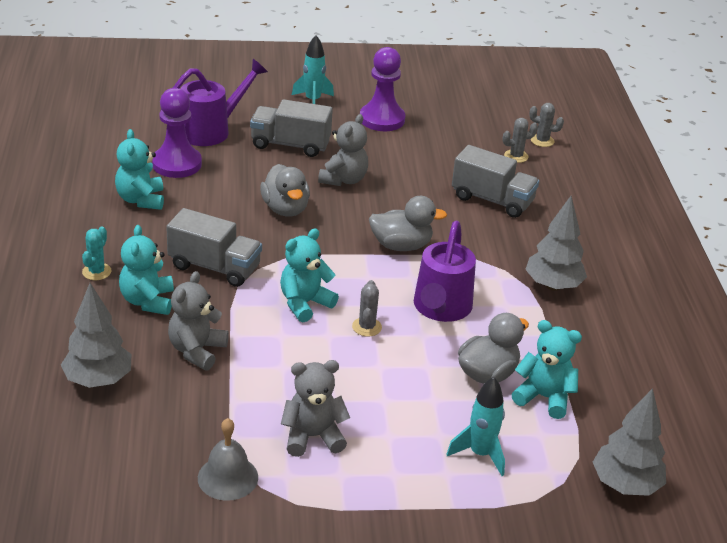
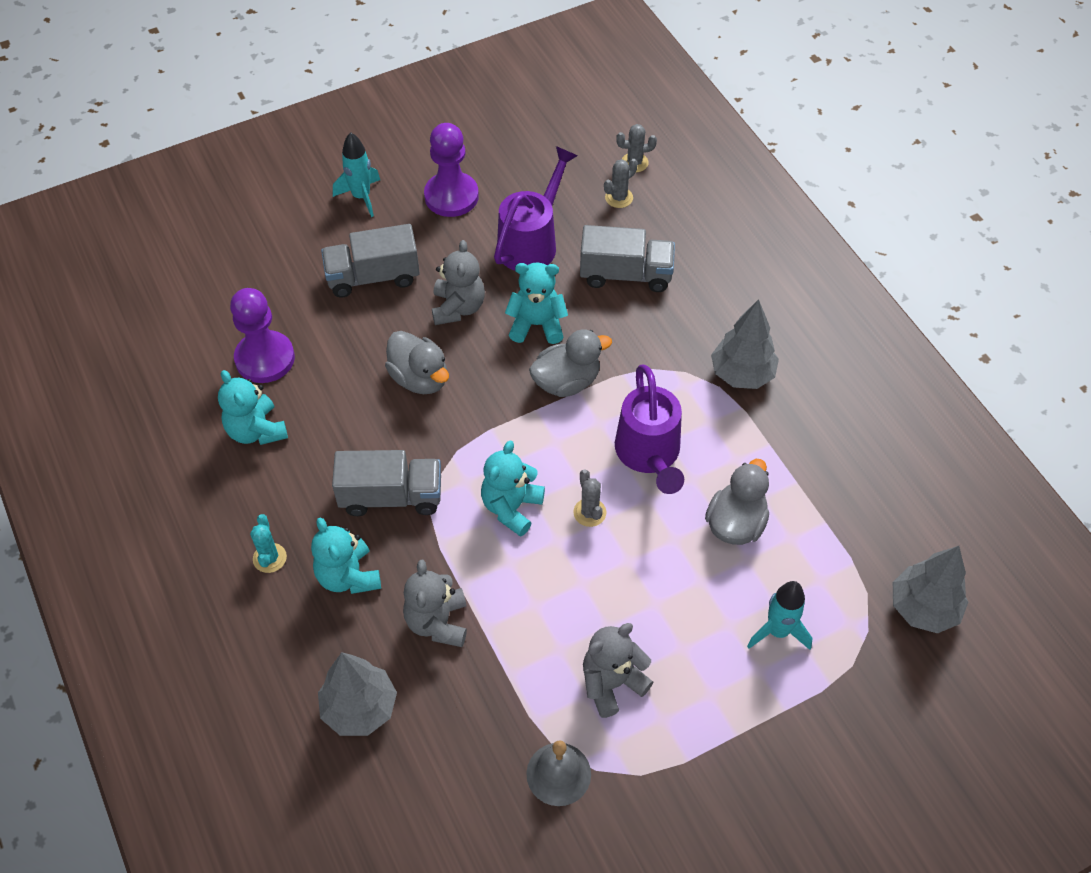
camera: 20 degrees left, 20 degrees up
(211, 130) = (273, 289): purple watering can -> purple watering can (532, 242)
(544, 397) = (802, 530): turquoise teddy bear -> turquoise teddy bear (537, 325)

